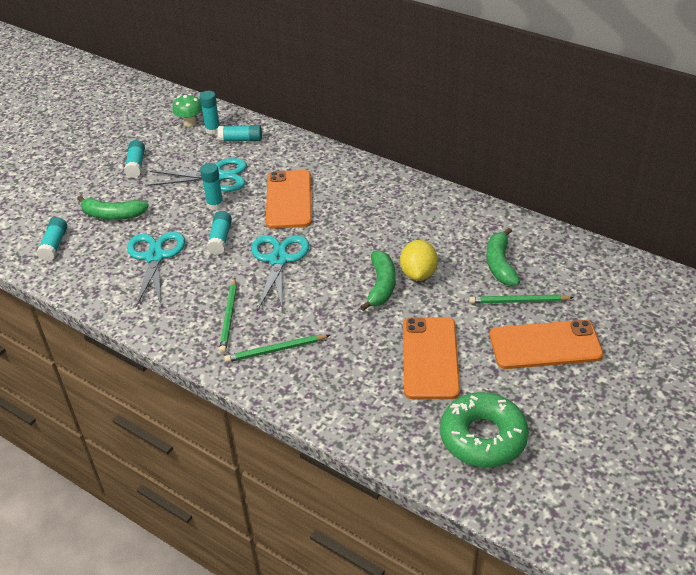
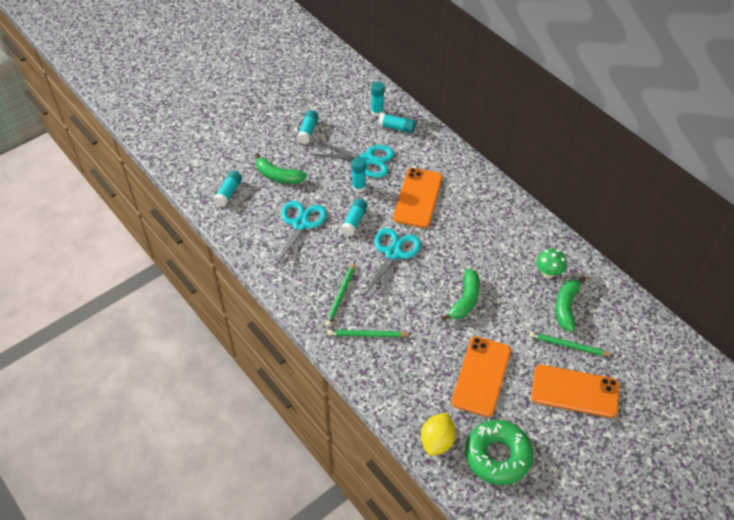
camera: 15 degrees right, 10 degrees up
(190, 123) = (361, 99): green mushroom -> green mushroom (548, 273)
(418, 274) = (498, 297): yellow lemon -> yellow lemon (437, 441)

